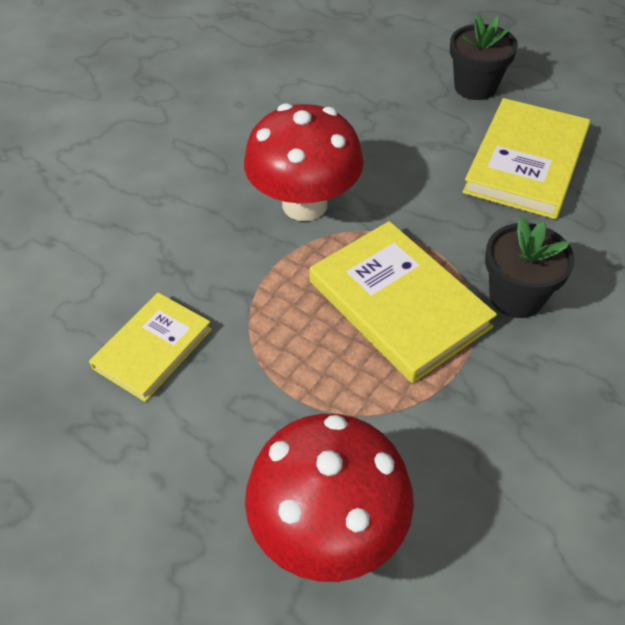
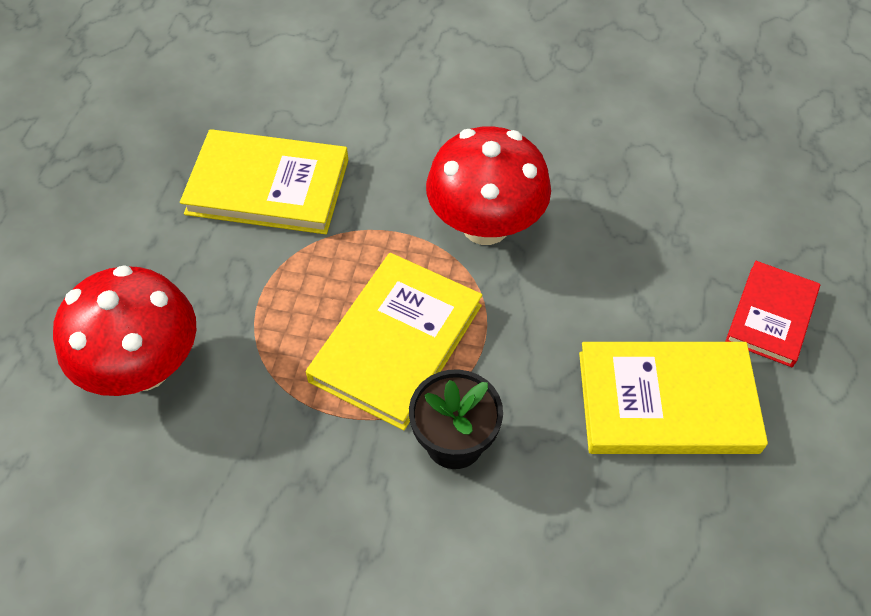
camera: 65 degrees right, 5 degrees up
(153, 348) = (268, 187): yellow book -> yellow book, size x1.60
(475, 87) = (771, 316): black flower pot -> red book

